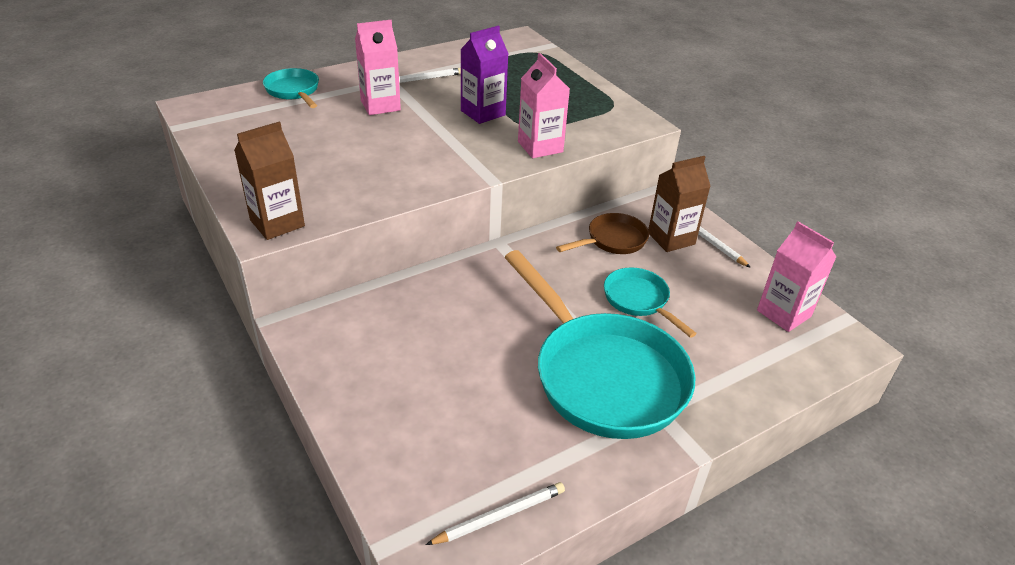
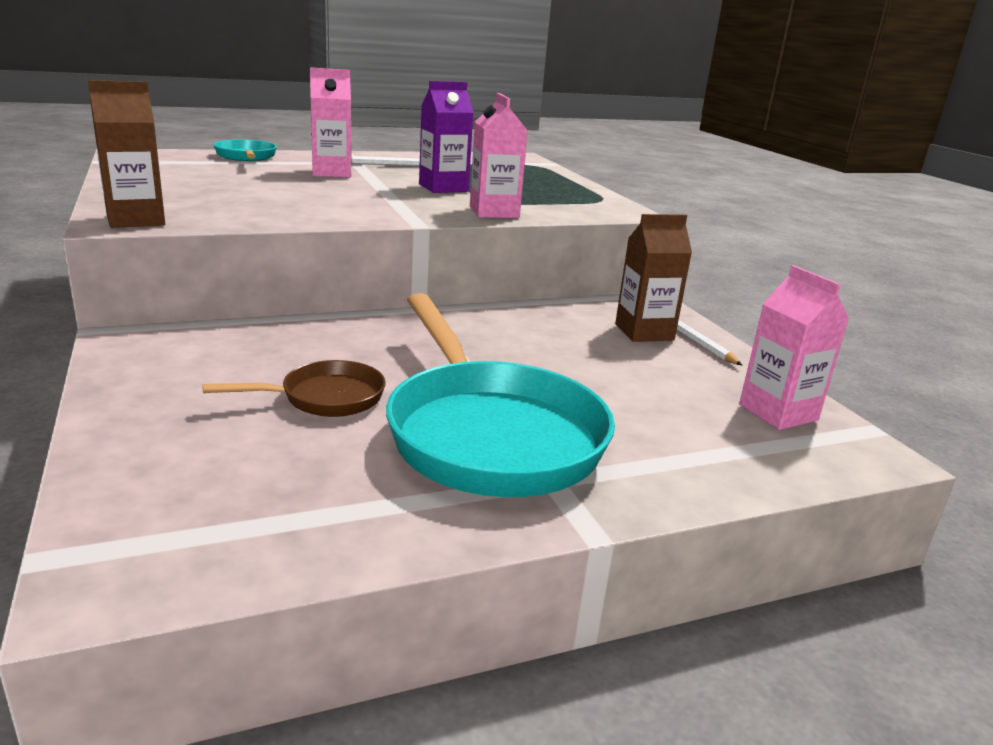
camera: 10 degrees right, 15 degrees down
(500, 516) = (243, 553): white pencil -> none
(612, 240) = (566, 324): brown pan -> brown pan (325, 398)
(639, 301) = (575, 375): turquoise pan -> none

